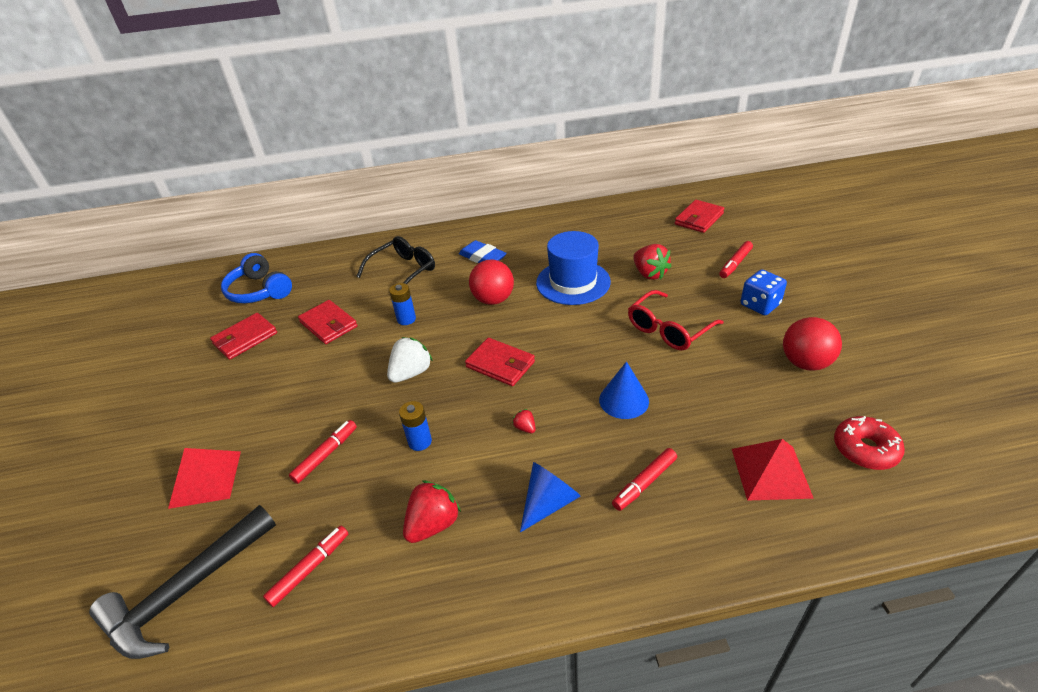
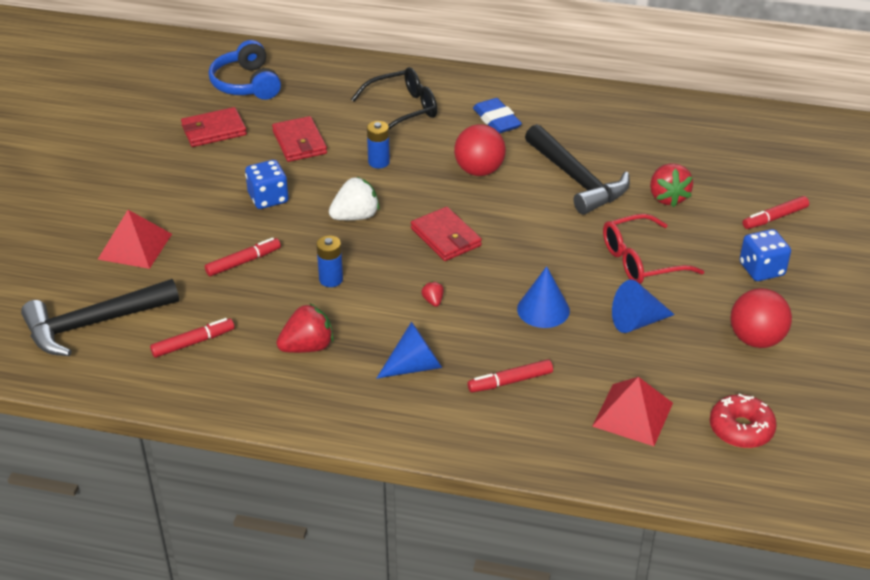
camera: 20 degrees right, 0 degrees up
(322, 383) = (268, 198): none -> blue dice
(573, 282) = (576, 179): blue hat -> black hammer
(699, 219) = (778, 153): red wallet -> none
(705, 382) = (637, 321): none -> blue cone

